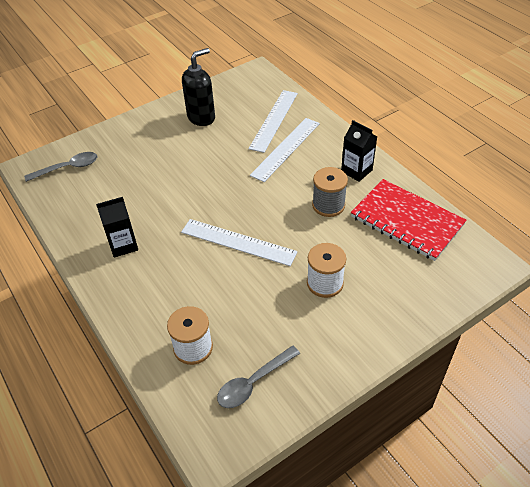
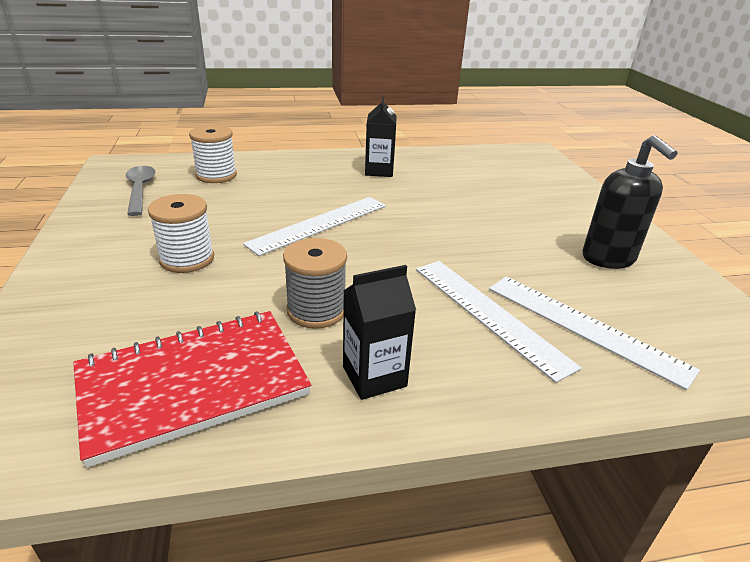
camera: 110 degrees right, 15 degrees down
(67, 168) = (524, 165): grey spoon -> none

